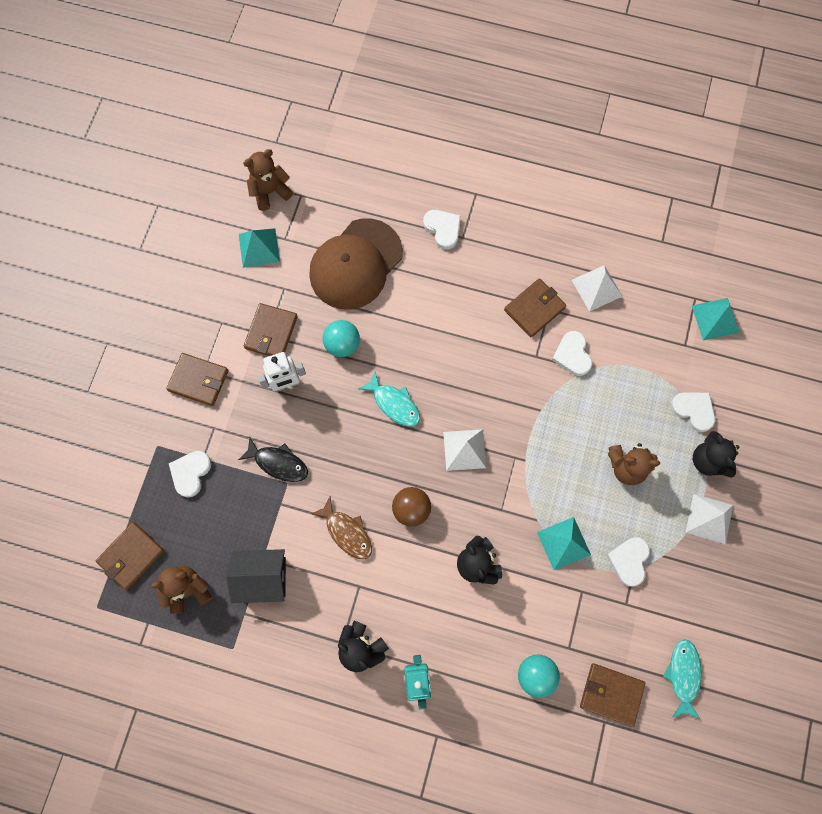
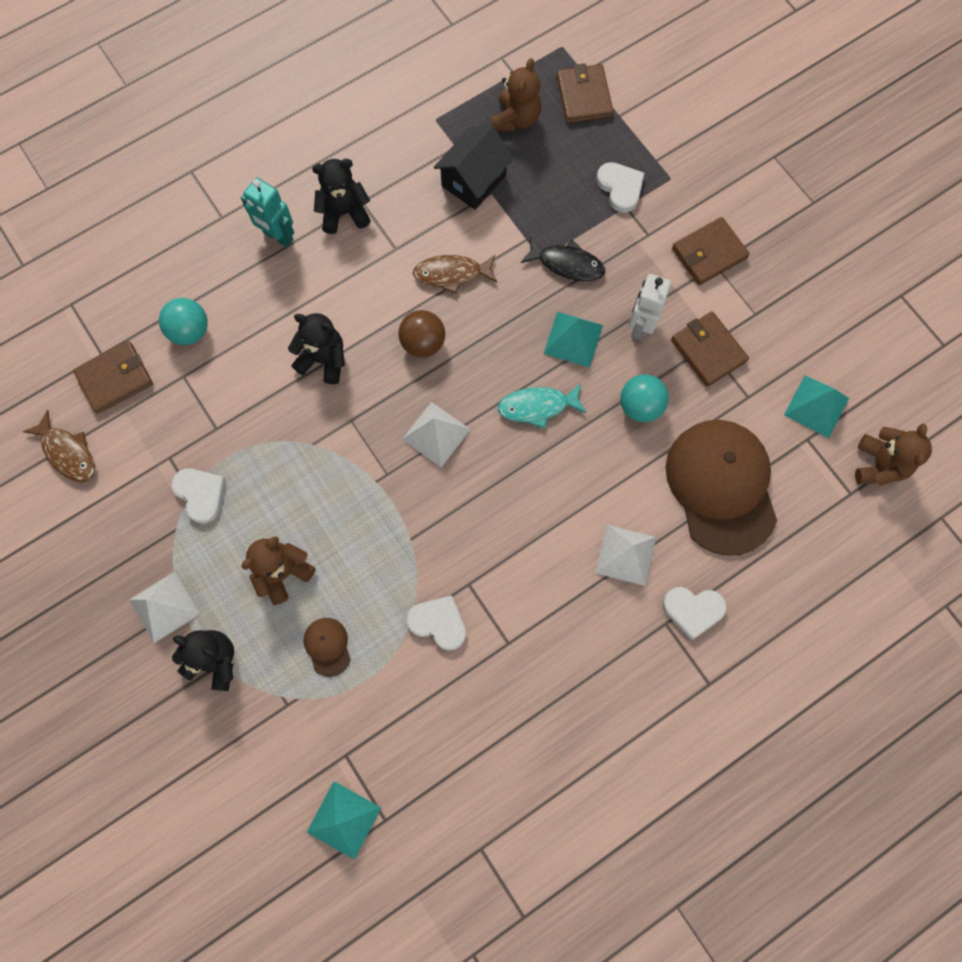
camera: 130 degrees right, 0 degrees up
(278, 463) = (567, 264): black fish -> black fish turned 135 degrees counterclockwise
(534, 309) = (521, 628): brown wallet -> none
(564, 543) = (270, 450): turquoise pyramid -> turquoise pyramid (573, 339)
(596, 288) = (489, 718): white pyramid -> white pyramid (626, 555)
(641, 404) = (327, 646): none -> brown cap
(683, 675) = (68, 452): turquoise fish -> brown fish
(693, 410) = (273, 695): white heart -> none

